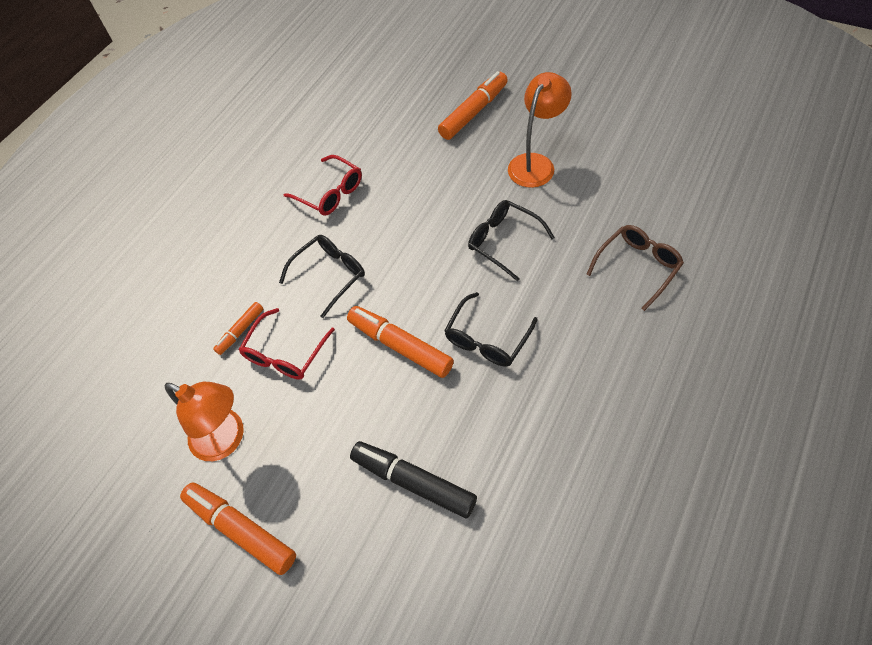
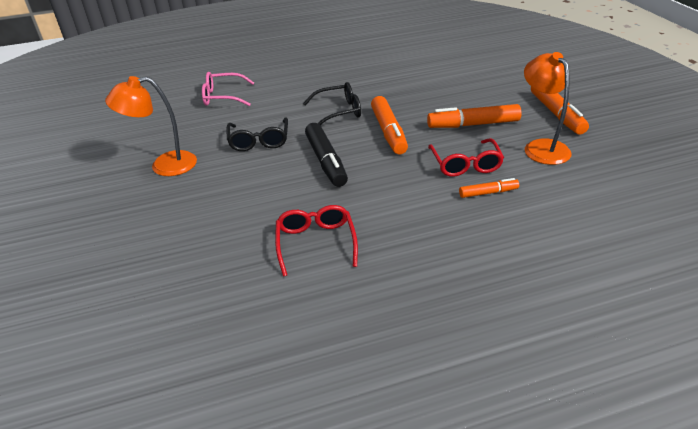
camera: 140 degrees left, 20 degrees down
(285, 353) = (465, 164): red glasses -> red glasses turned 105 degrees clockwise
(330, 275) = (387, 187): black glasses -> none
(413, 482) = (445, 90): black marker -> black marker (326, 161)
(473, 112) = (122, 227): orange marker -> orange marker (473, 124)
(637, 267) = (223, 97): brown glasses -> pink glasses

